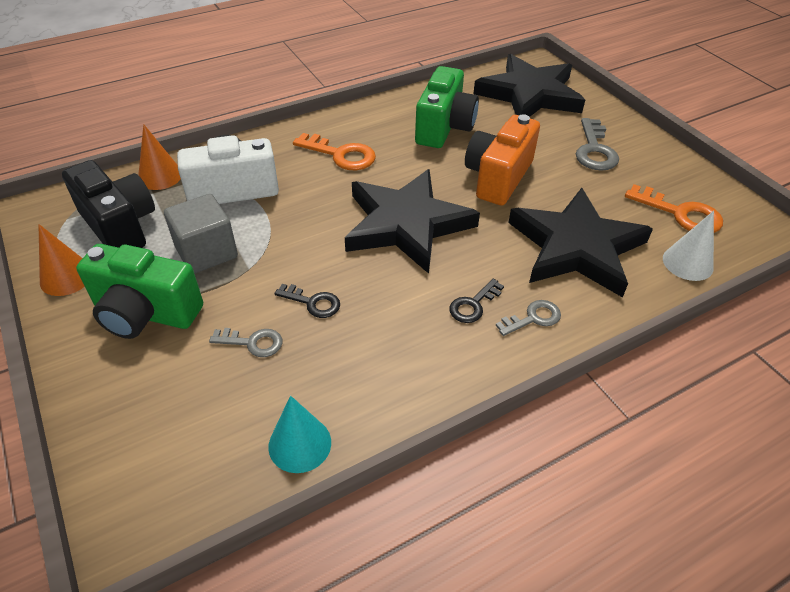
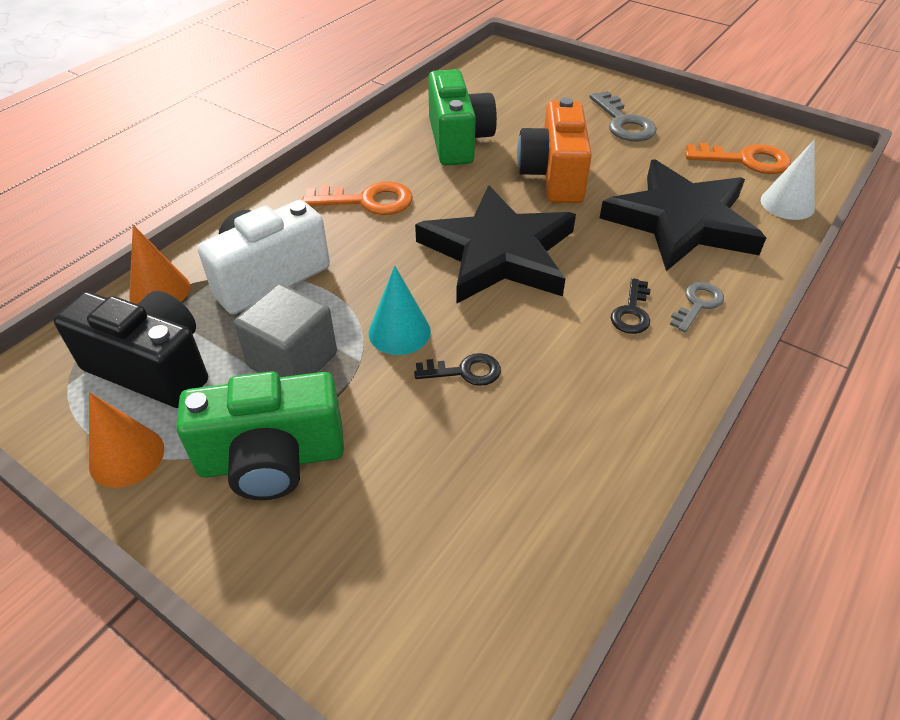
camera: 25 degrees left, 0 degrees up
(252, 343) = (432, 442): grey key -> none
(300, 444) = (574, 530): turquoise cone -> turquoise cone (399, 332)
(529, 94) = (518, 84): black star -> none

